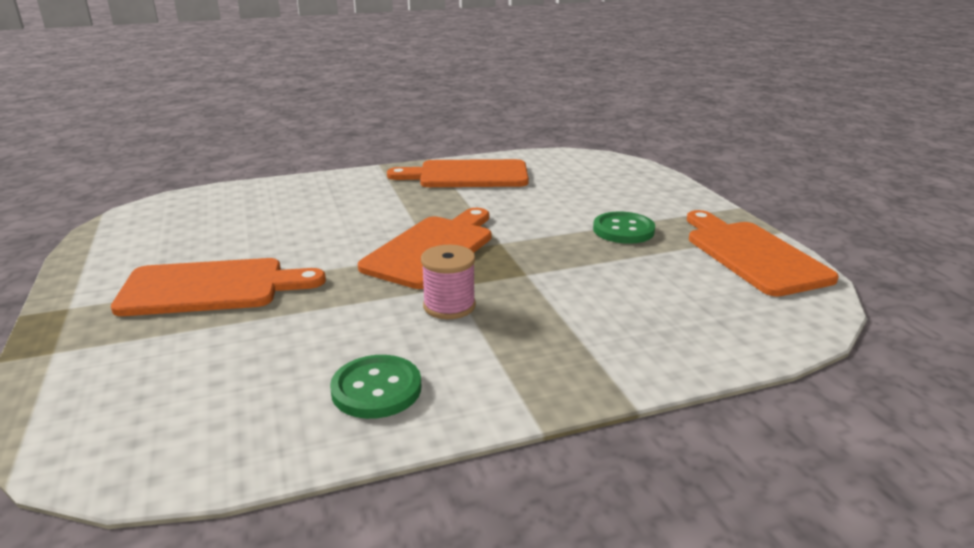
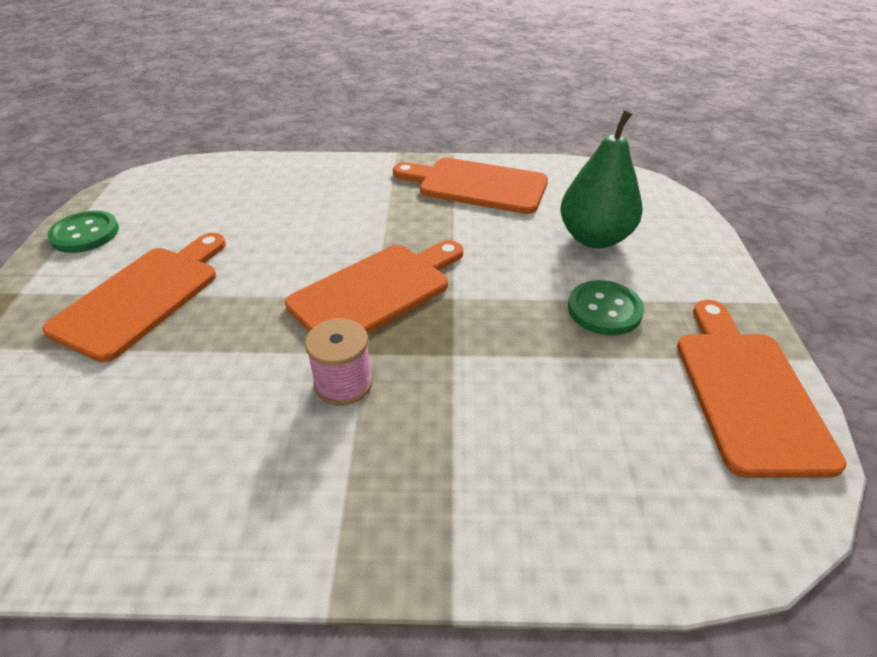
camera: 20 degrees right, 15 degrees up
(211, 288) = (143, 296): orange cutting board -> orange cutting board turned 75 degrees counterclockwise
(376, 389) = (201, 489): green button -> green button (85, 234)
(586, 192) = (594, 238): none -> green pear

